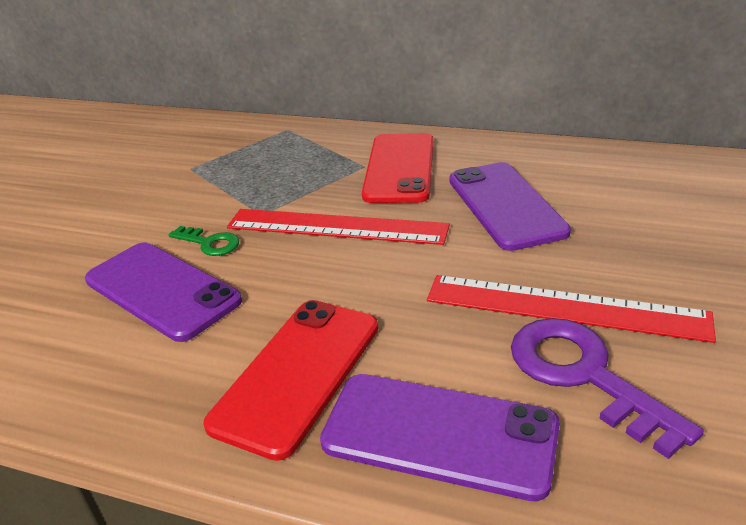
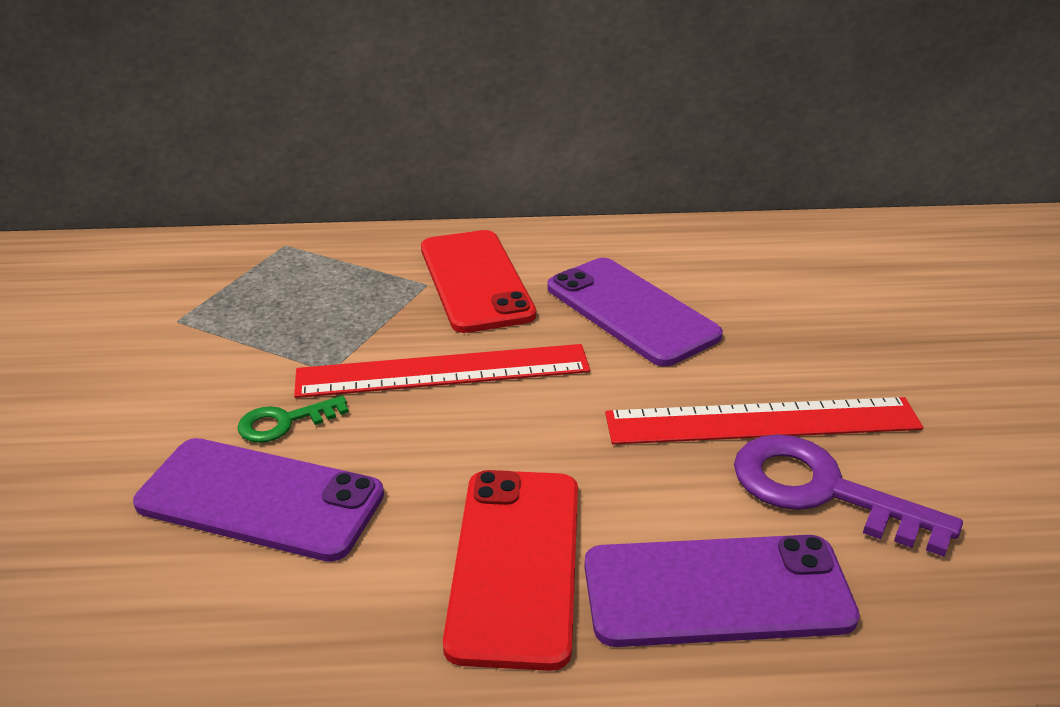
camera: 25 degrees left, 0 degrees up
(210, 243) = (284, 422): green key -> green key turned 150 degrees clockwise

